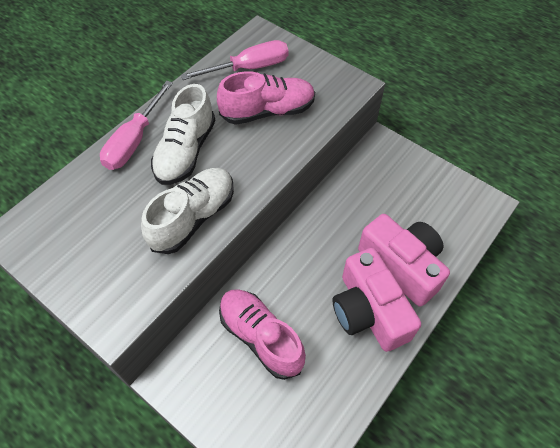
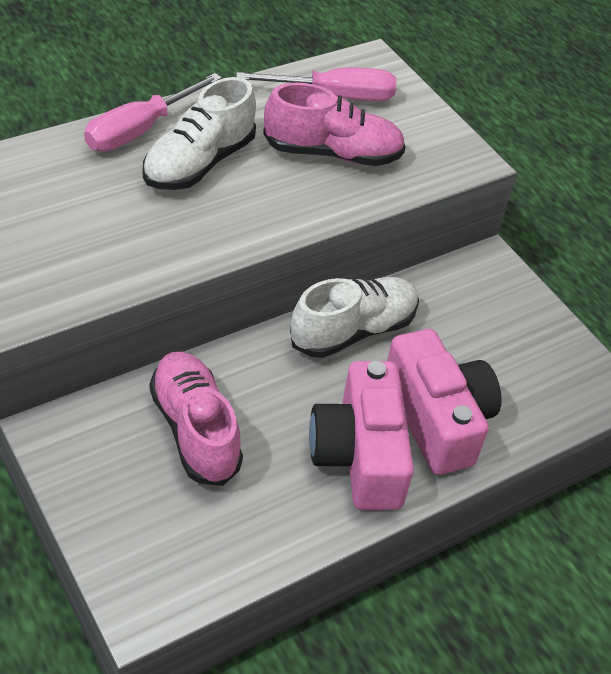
camera: 15 degrees right, 10 degrees down
(193, 217) = (169, 238): white shoe -> white shoe (353, 331)

